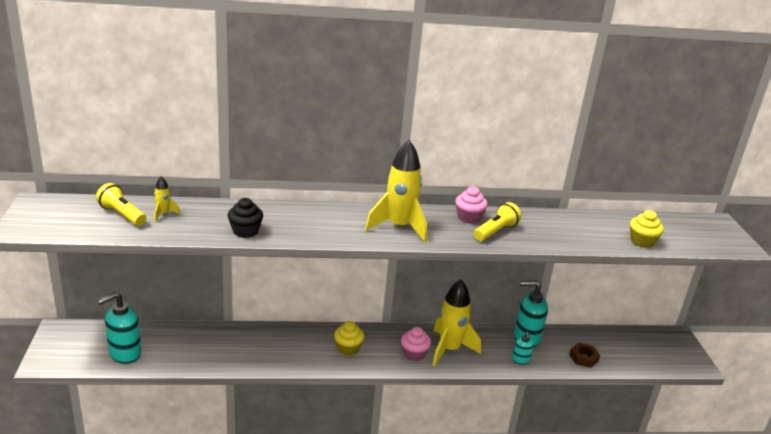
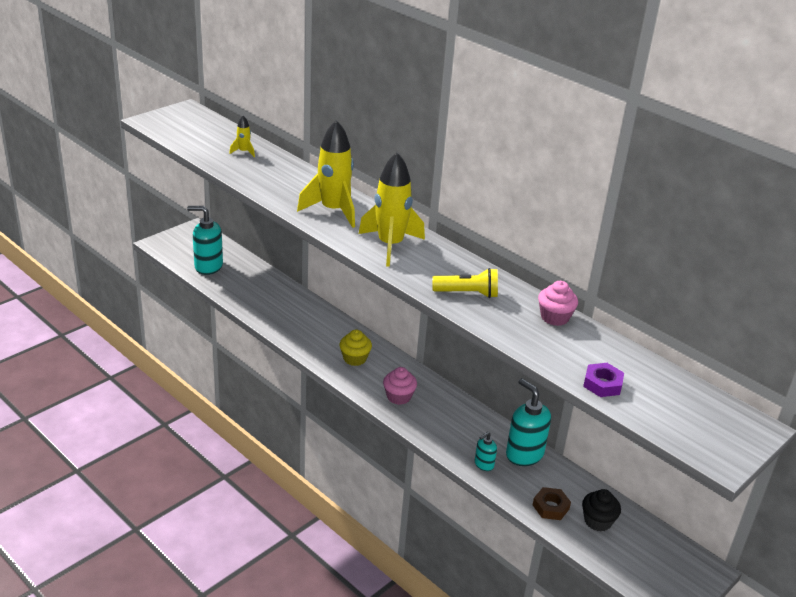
camera: 50 degrees right, 5 degrees up
(122, 215) = (219, 140): yellow flashlight -> none
(245, 231) = (272, 189): black cupcake -> black cupcake (597, 521)
(449, 349) = (434, 414): yellow rocket -> yellow rocket (333, 211)
(469, 218) = (468, 271): pink cupcake -> pink cupcake (554, 317)
(642, 241) = (602, 384): yellow cupcake -> purple nut

